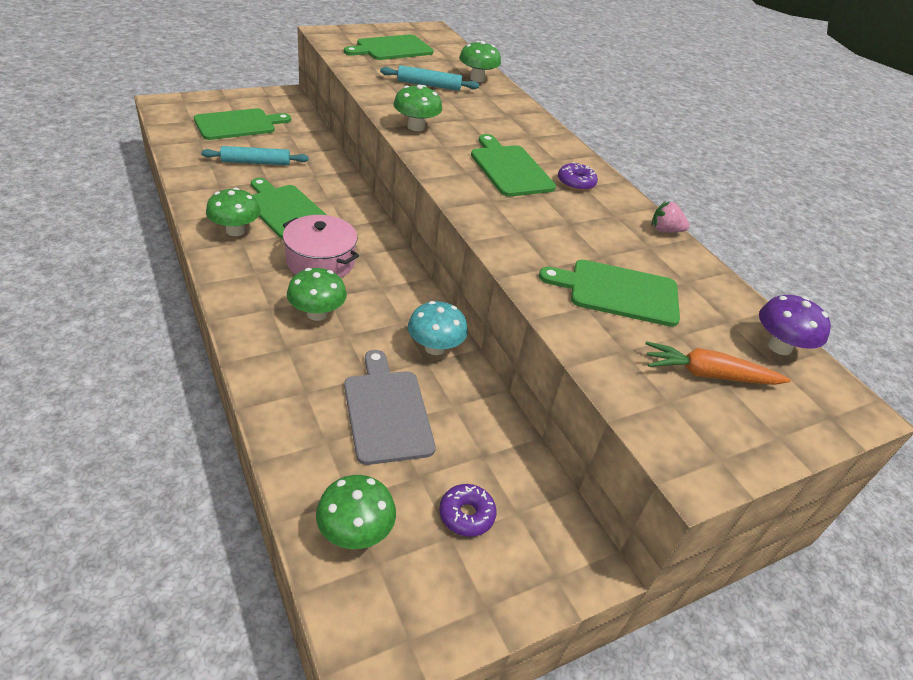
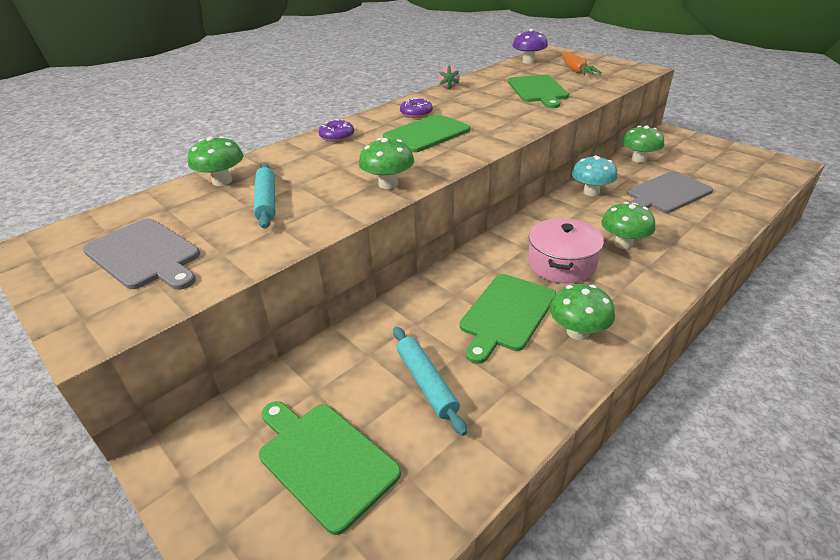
camera: 100 degrees left, 5 degrees down
(355, 532) = (749, 182): green mushroom -> green mushroom (639, 159)
(391, 48) = (145, 255): green cutting board -> grey cutting board
(466, 515) = (692, 159): purple donut -> purple donut (337, 136)

